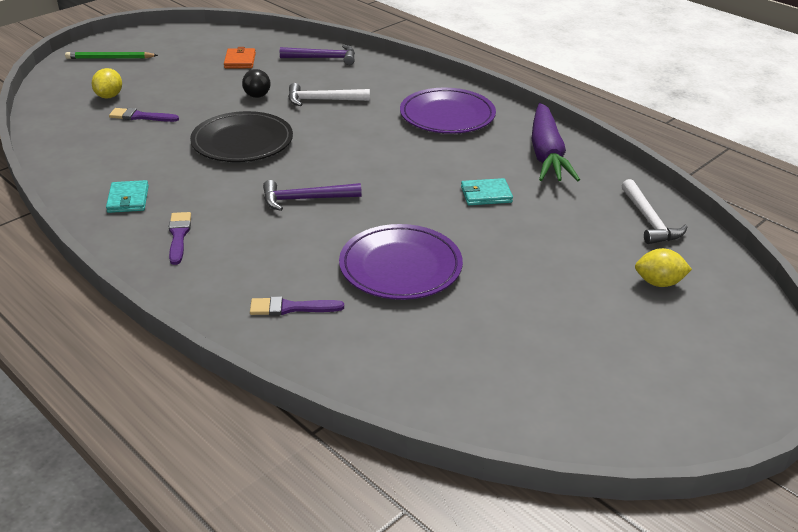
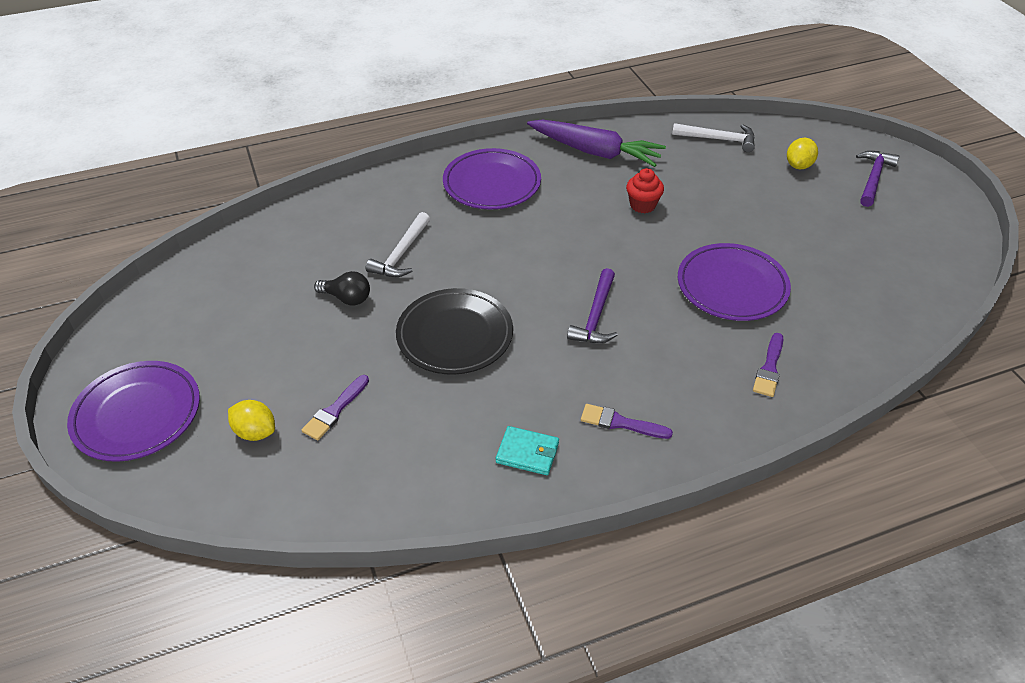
camera: 65 degrees left, 10 degrees up
(110, 58) = (137, 414): green pencil -> purple plate
(240, 61) = (251, 294): orange wallet -> none
(323, 58) = (301, 228): purple hammer -> purple hammer (873, 178)
(486, 194) = (642, 205): turquoise wallet -> red cupcake

